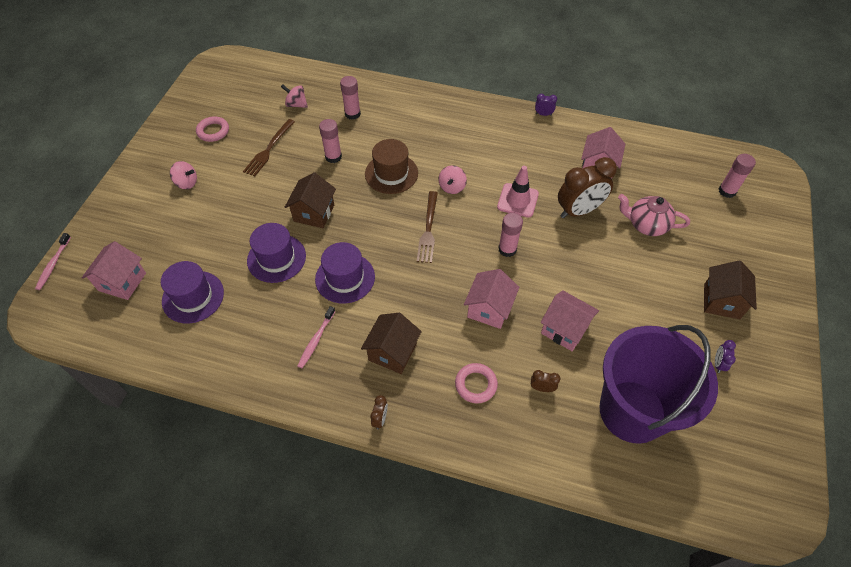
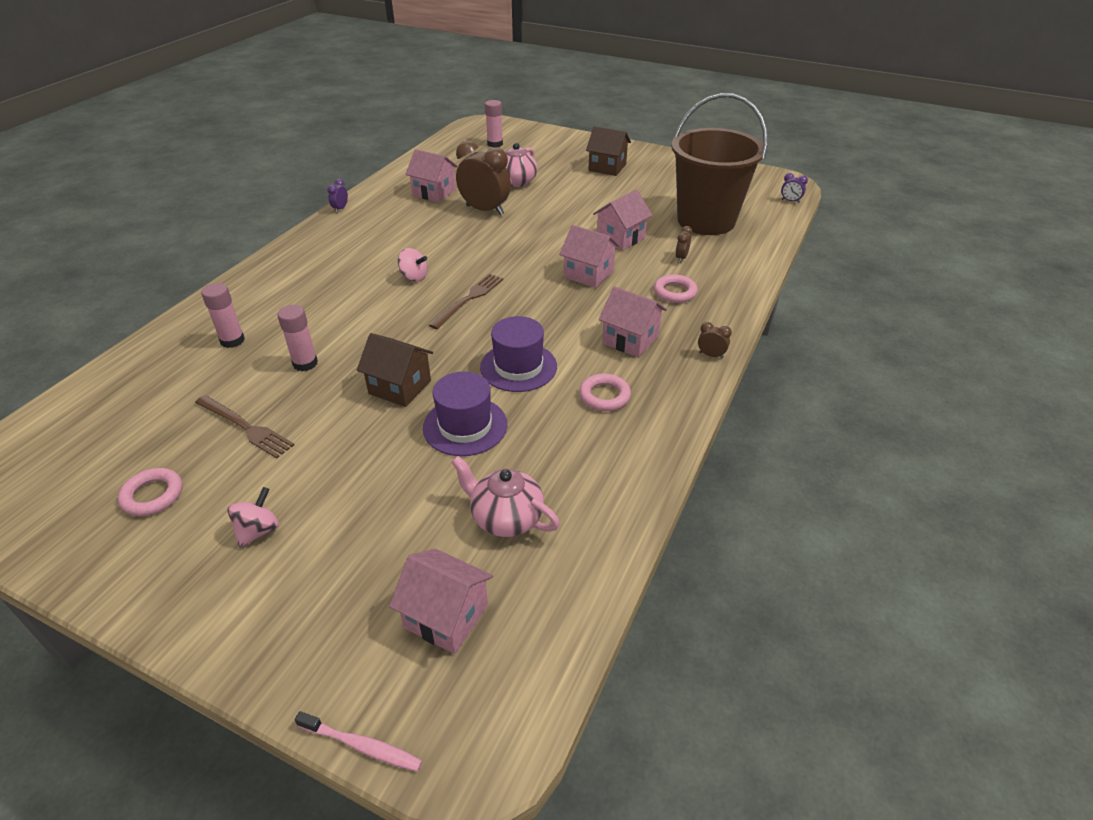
camera: 80 degrees left, 15 degrees down
(193, 297) = (505, 518): purple hat -> pink teapot
(296, 104) = (166, 394): pink spinning top -> none
(316, 340) = (604, 396): pink toothbrush -> pink ring
(391, 173) = (366, 317): brown hat -> none
(392, 352) = (630, 340): brown house -> pink house
(428, 229) = (469, 299): brown fork -> brown fork turned 75 degrees counterclockwise
(507, 249) = (517, 254): pink glue stick -> none
(517, 200) = (455, 240): pink traffic cone -> none
(579, 211) = (485, 210): brown clock -> brown clock turned 45 degrees counterclockwise
(632, 411) = (706, 221): purple bucket -> brown bucket
(718, 364) = (665, 179): purple clock -> purple clock (790, 201)

